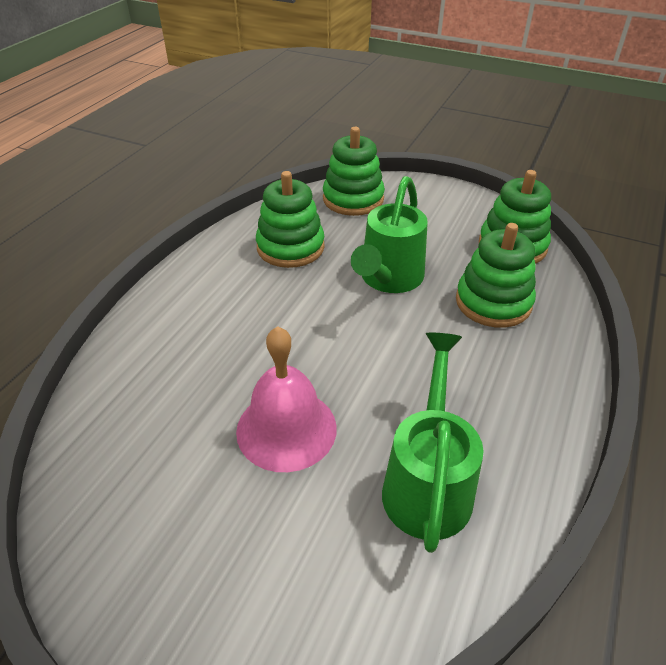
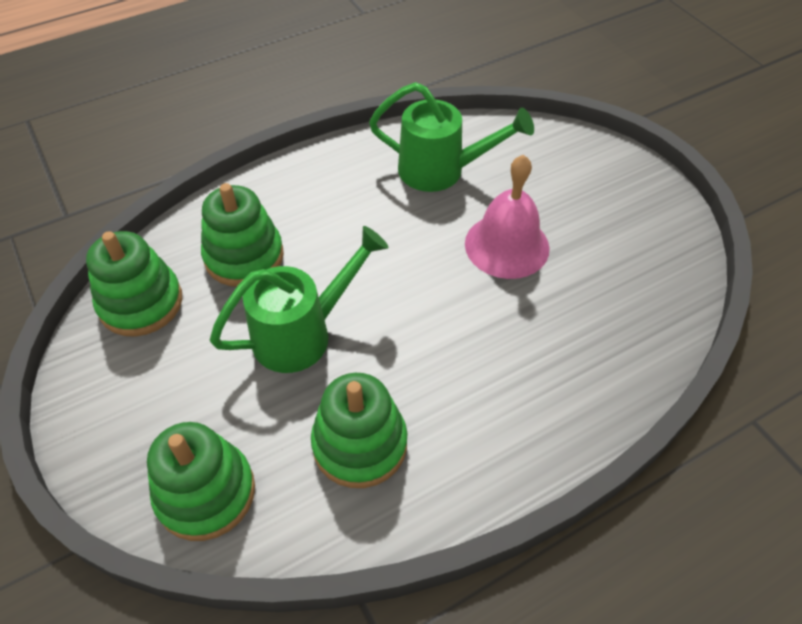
camera: 145 degrees left, 10 degrees up
(427, 483) = (440, 170): green watering can -> green watering can turned 120 degrees counterclockwise

